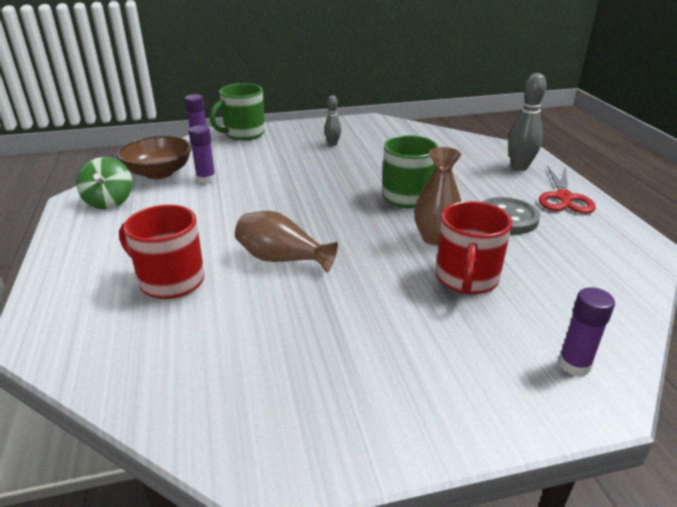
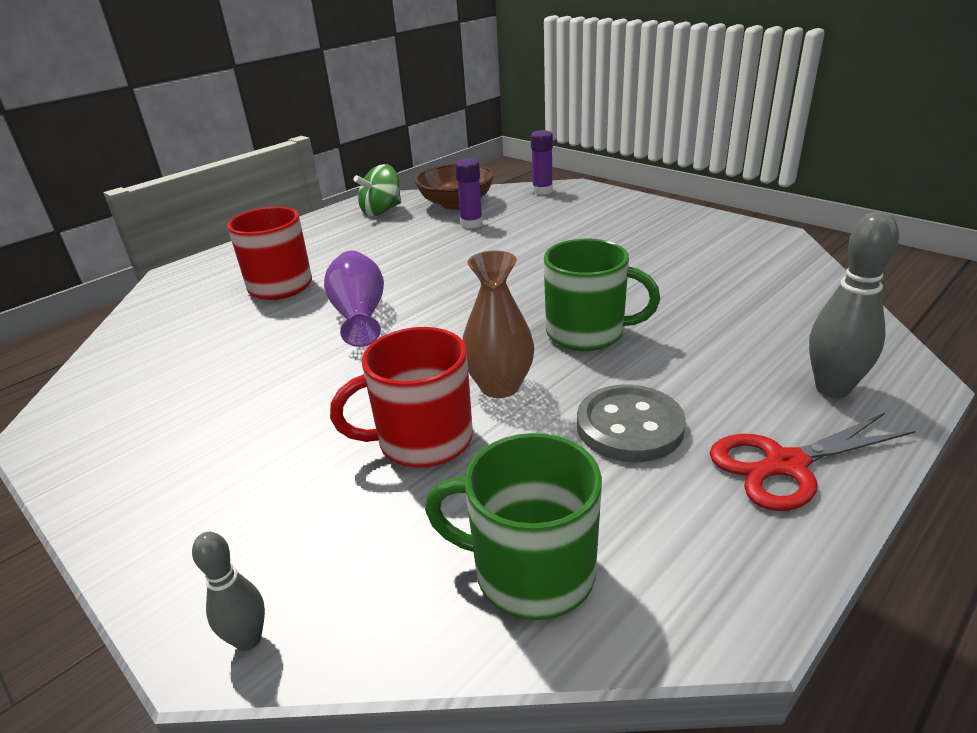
camera: 60 degrees right, 0 degrees up
(243, 133) = (597, 196): green mug -> green mug (531, 571)
(282, 259) = (359, 315): brown vase -> purple vase
(332, 144) = (654, 242): grey bowling pin -> grey bowling pin (248, 639)
(574, 365) = (282, 591): purple glue stick -> none

